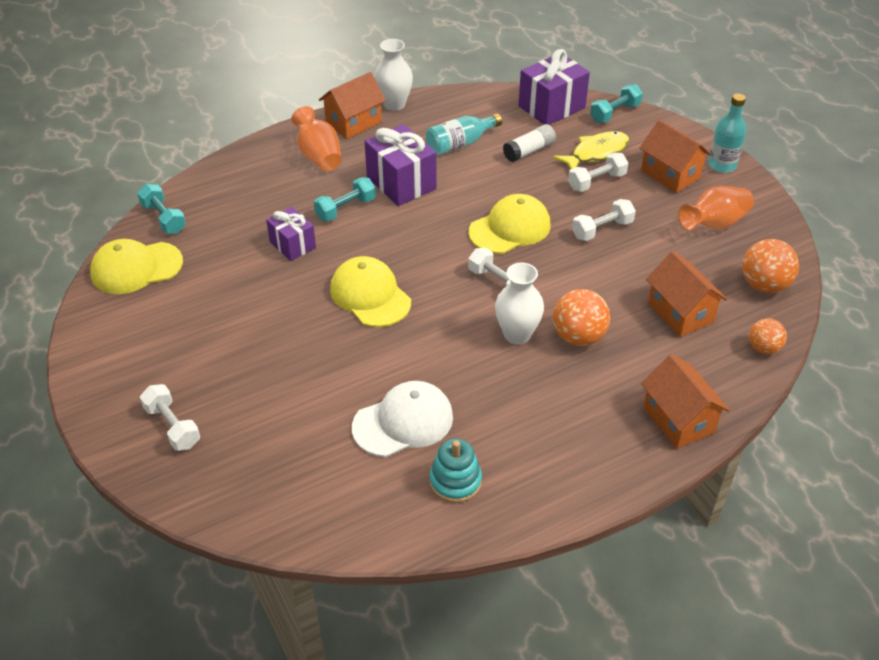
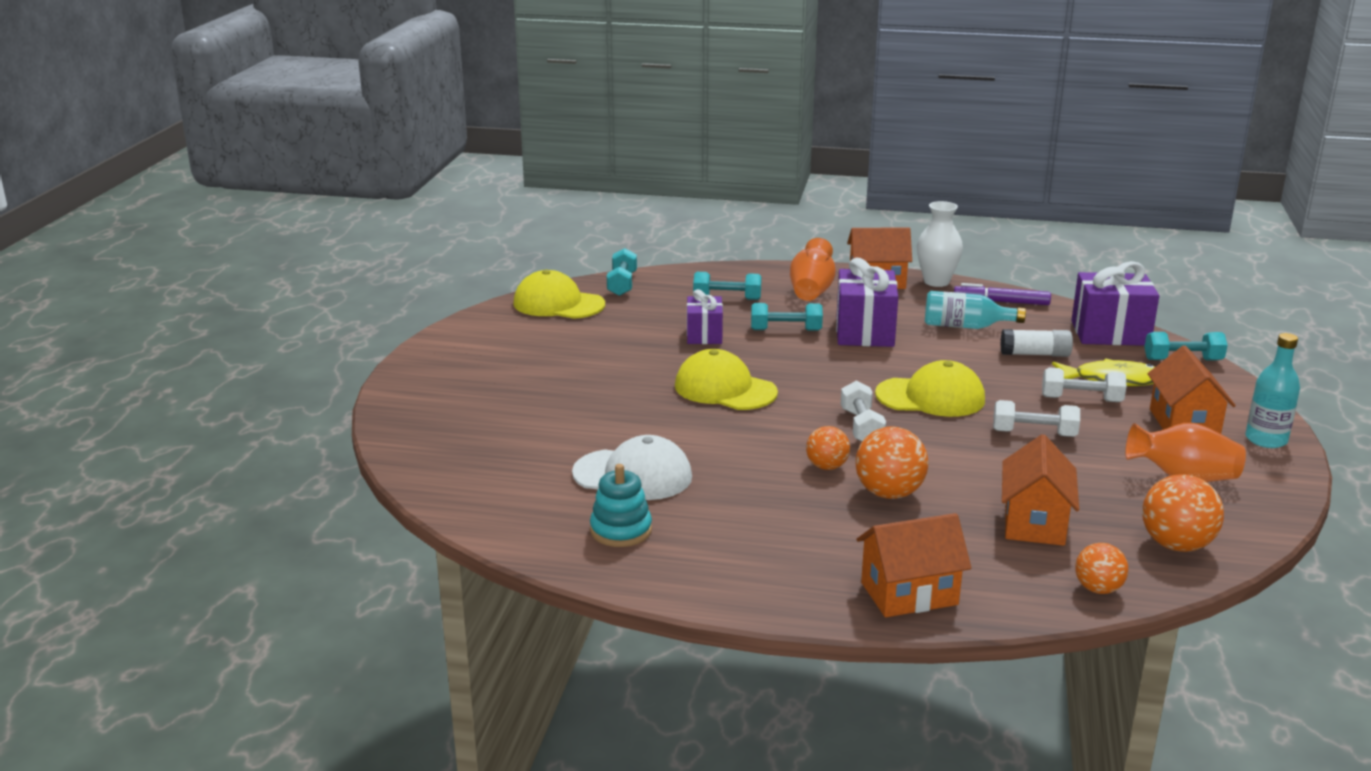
camera: 40 degrees right, 20 degrees down
(172, 426) = (450, 399): white dumbbell -> none
(265, 195) = (727, 299): none -> turquoise dumbbell
(370, 295) = (725, 389): yellow cap -> yellow cap turned 60 degrees counterclockwise
(457, 106) = (1001, 302): none -> purple marker
(517, 334) = (827, 467): white vase -> orange ball
(678, 419) = (909, 593): orange house -> orange house turned 60 degrees clockwise

